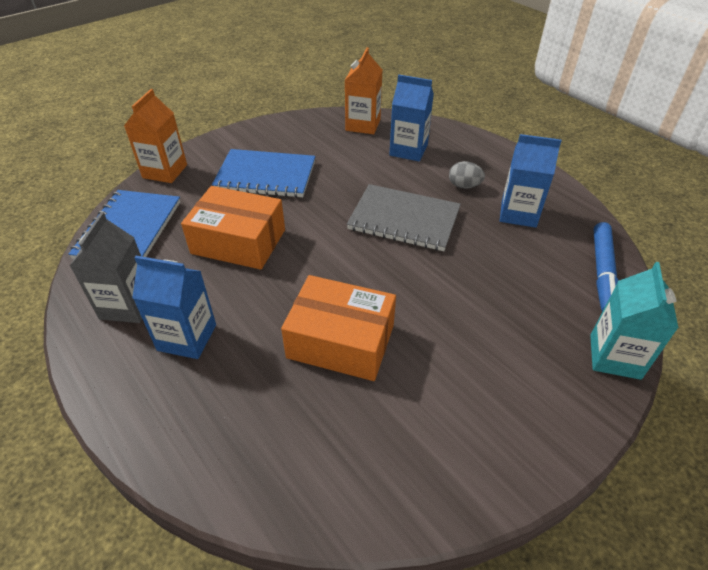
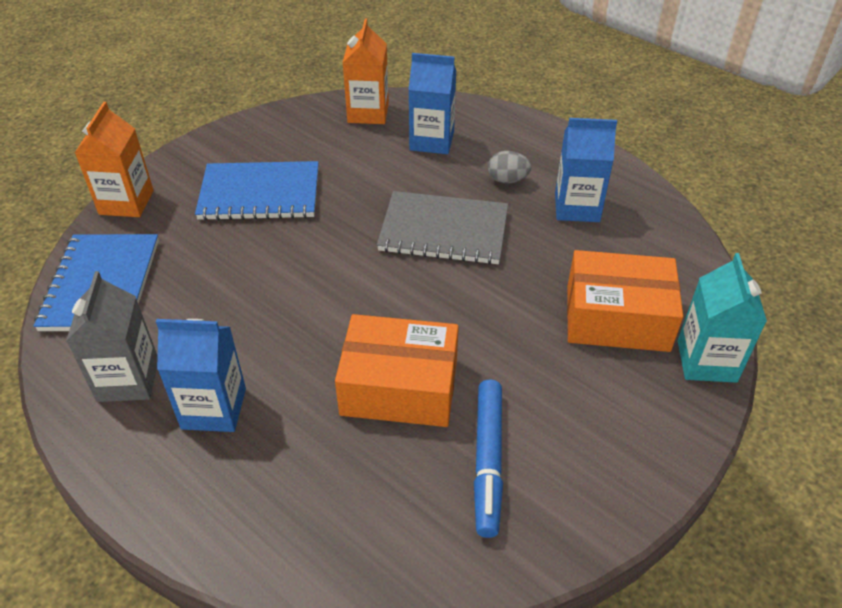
camera: 10 degrees left, 0 degrees up
(238, 241) = (247, 283): orange box -> orange box (617, 318)
(602, 272) = (681, 267): blue marker -> blue marker (488, 461)

